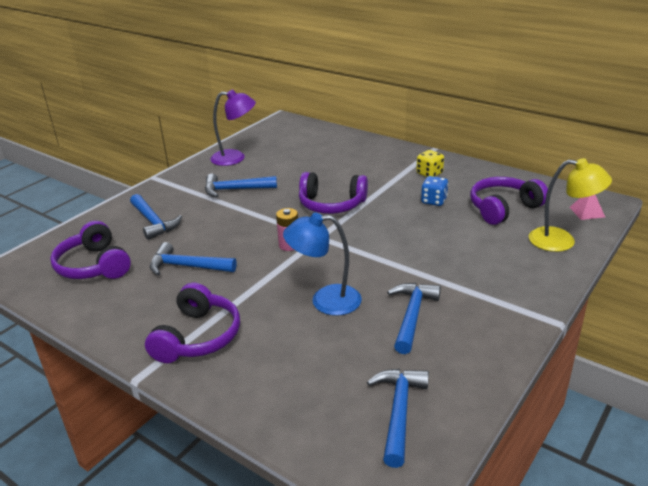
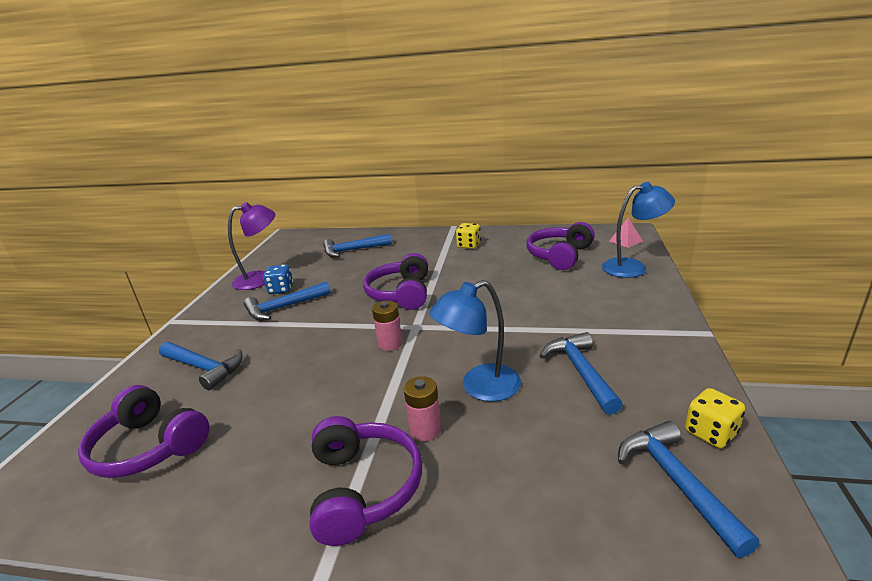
camera: 25 degrees left, 5 degrees down
(187, 266) = (284, 405): blue hammer -> blue hammer (352, 250)
(263, 316) = (425, 430): none -> pink battery
(331, 204) = (401, 293): purple headphones -> purple headphones turned 105 degrees clockwise
(434, 201) = (495, 265): blue dice -> blue dice (281, 289)
(462, 393) = (711, 433): none -> yellow dice
(562, 241) = (633, 267): yellow lamp -> blue lamp

